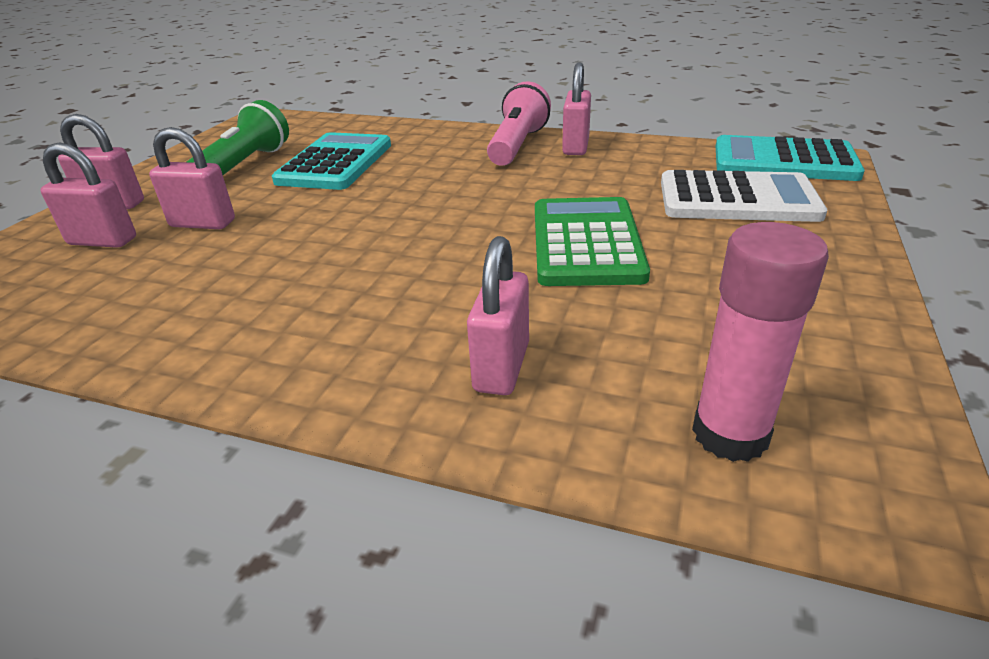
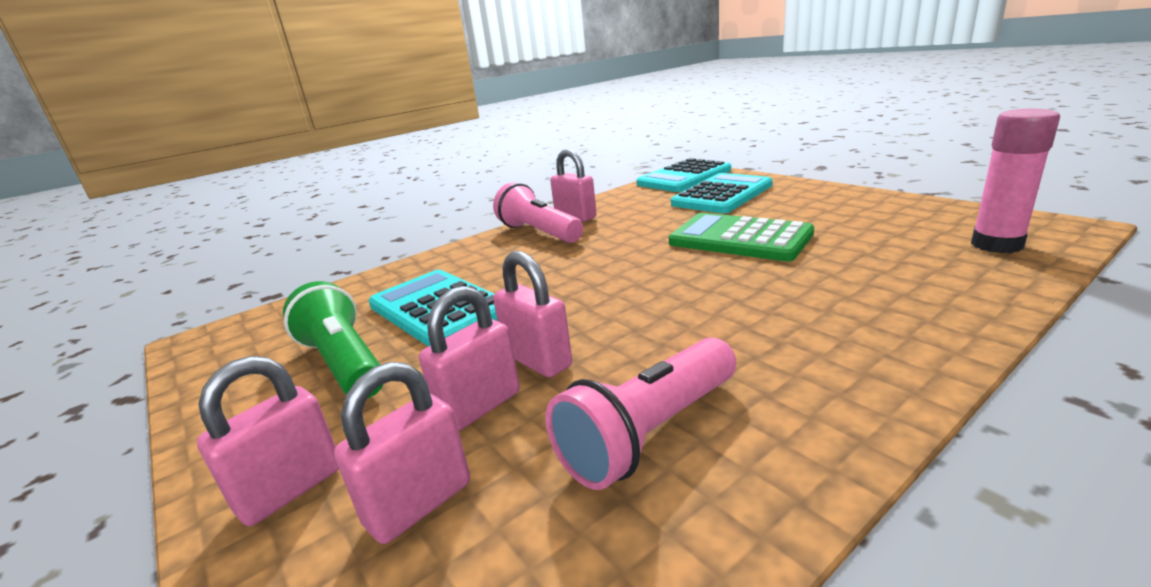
camera: 55 degrees left, 10 degrees down
(182, 289) = (650, 432): none -> pink flashlight
(502, 367) = (902, 289): pink padlock -> pink padlock (538, 360)
(737, 199) = (722, 195): white calculator -> turquoise calculator

